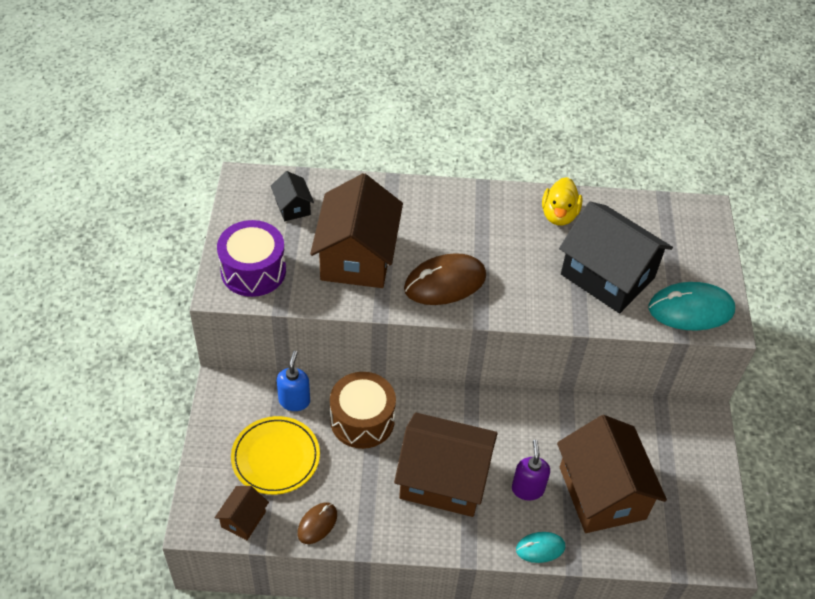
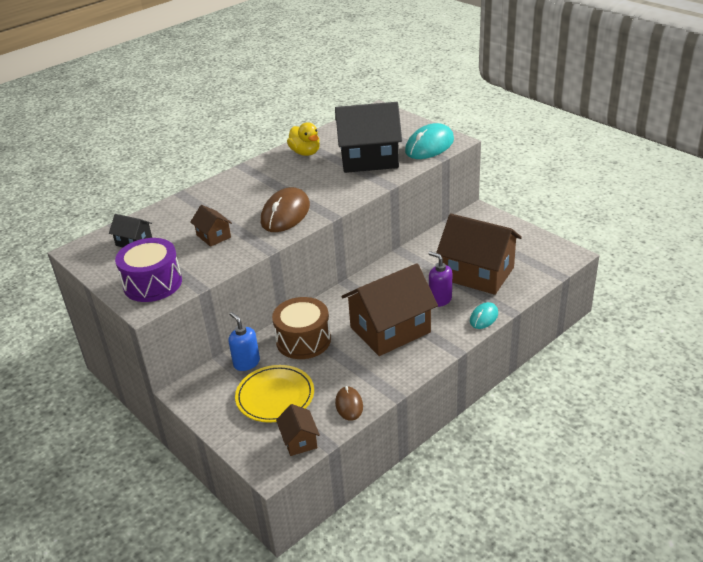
camera: 40 degrees left, 15 degrees down
(357, 257) = (213, 236): brown house -> brown house, size x0.45

